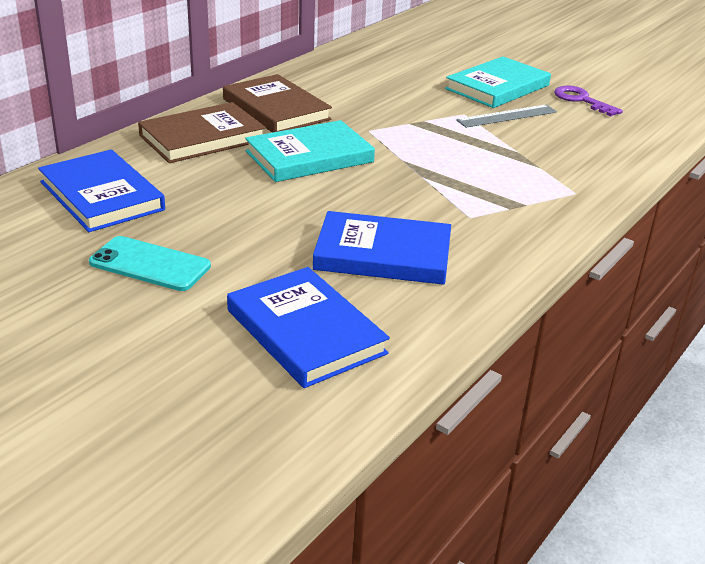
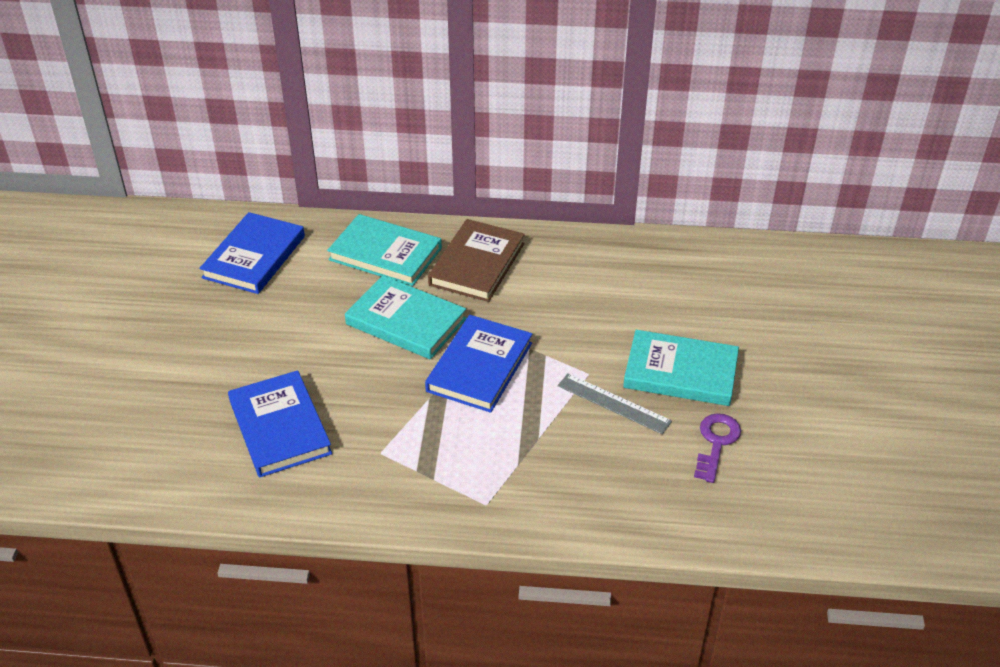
camera: 60 degrees right, 10 degrees up
(150, 264) = (182, 325): turquoise phone -> none
(202, 138) = (385, 254): brown book -> turquoise book
(305, 331) = (149, 432): blue book -> blue book (479, 367)

